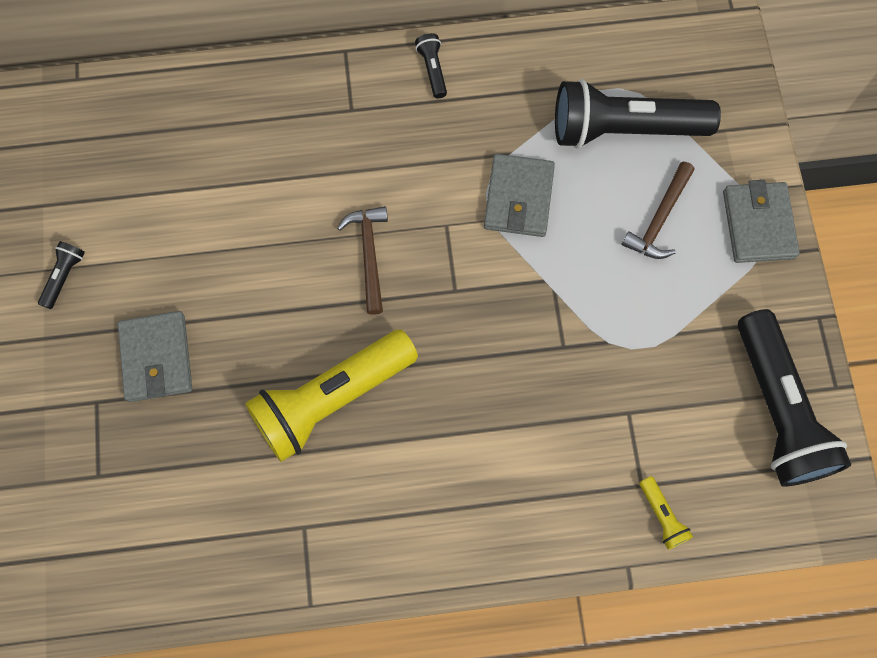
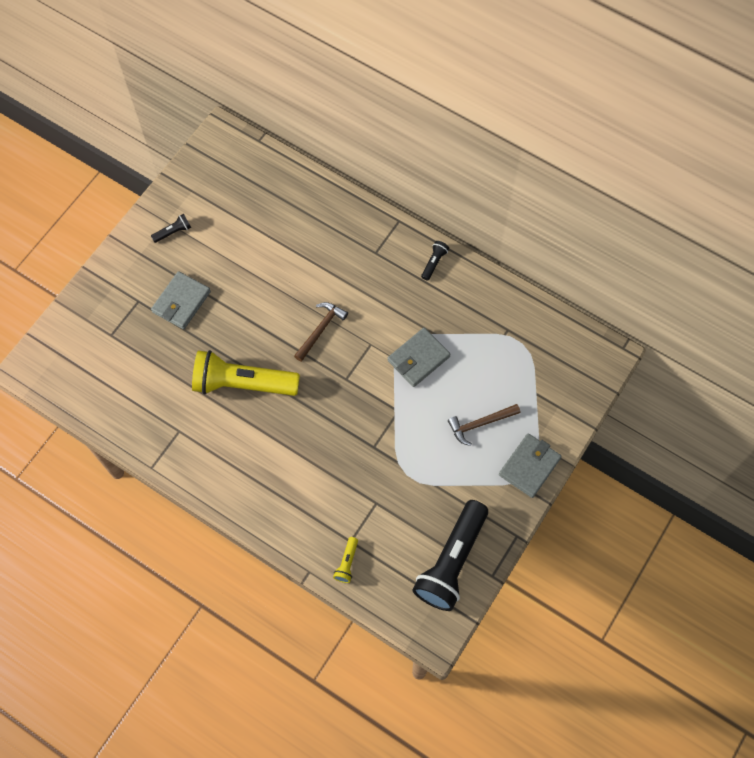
camera: 40 degrees right, 5 degrees down
(624, 129) = (504, 366): black flashlight -> none

